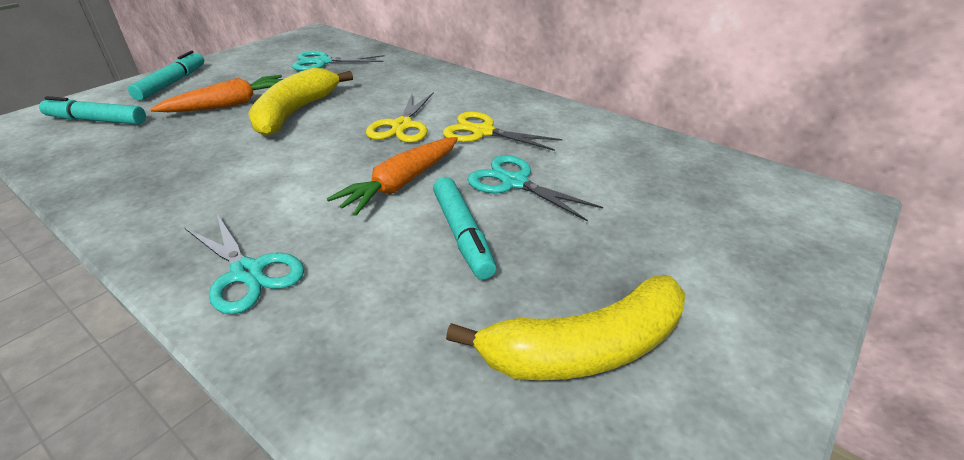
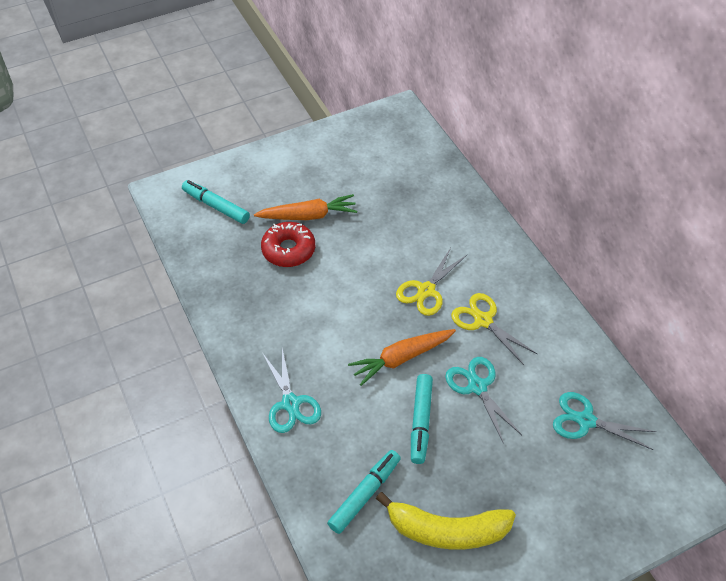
camera: 25 degrees right, 15 degrees up
(172, 83) = (271, 167): turquoise marker -> turquoise marker (365, 494)
(208, 132) = (288, 250): none -> red donut
(295, 112) = (354, 243): yellow banana -> none
(323, 62) = (394, 171): turquoise scissors -> turquoise scissors (585, 421)

